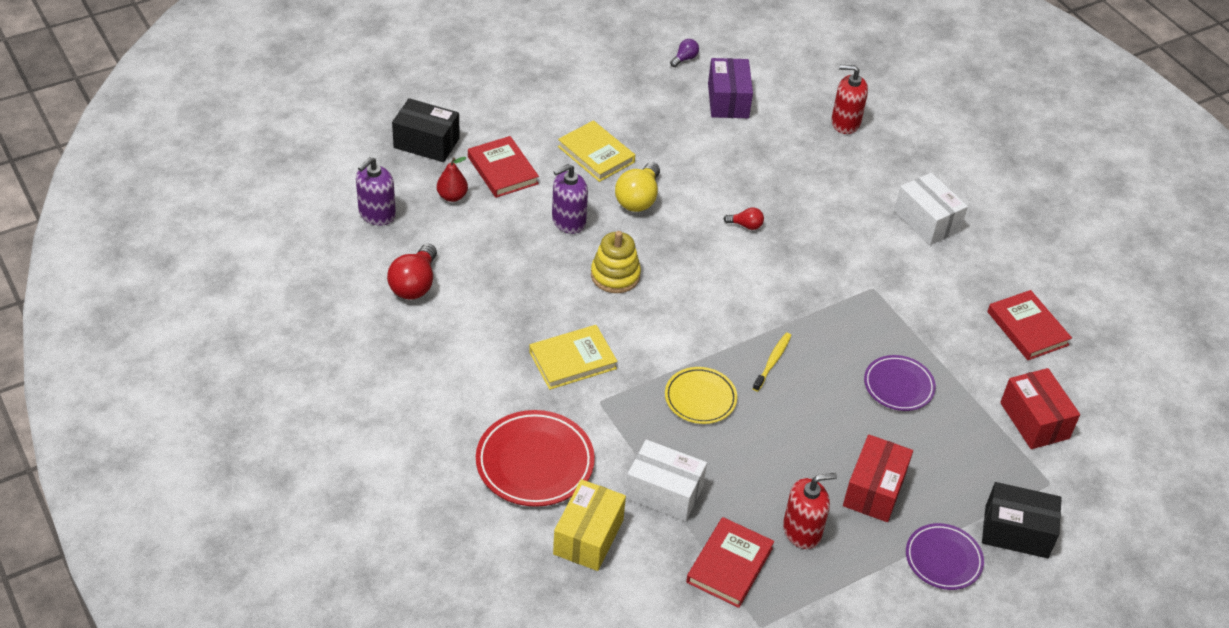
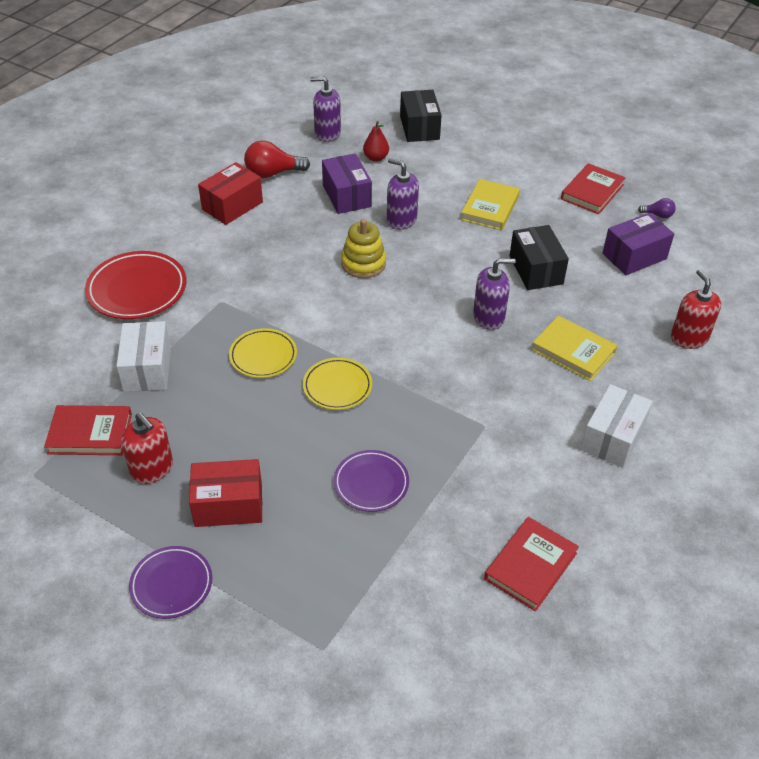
camera: 65 degrees right, 0 degrees up
(499, 244) = (346, 196): none -> purple box
(502, 170) = (425, 170): red book -> red book (592, 192)
(572, 360) = (254, 273): yellow book -> yellow book (573, 351)
(588, 537) = (79, 342): yellow box -> none
(638, 199) = (461, 246): yellow light bulb -> none
(746, 225) = (489, 317): red light bulb -> purple soap dispenser
(772, 362) = (337, 386): yellow toothbrush -> yellow plate
(1016, 532) = (239, 637): black box -> black box (536, 270)
(1034, 420) = (402, 610): red box -> red box (232, 206)

